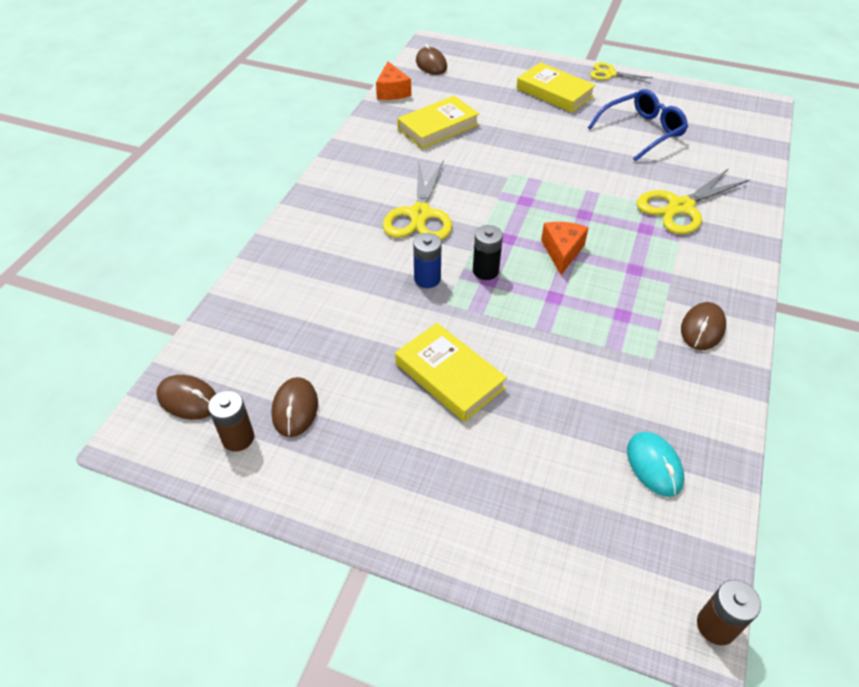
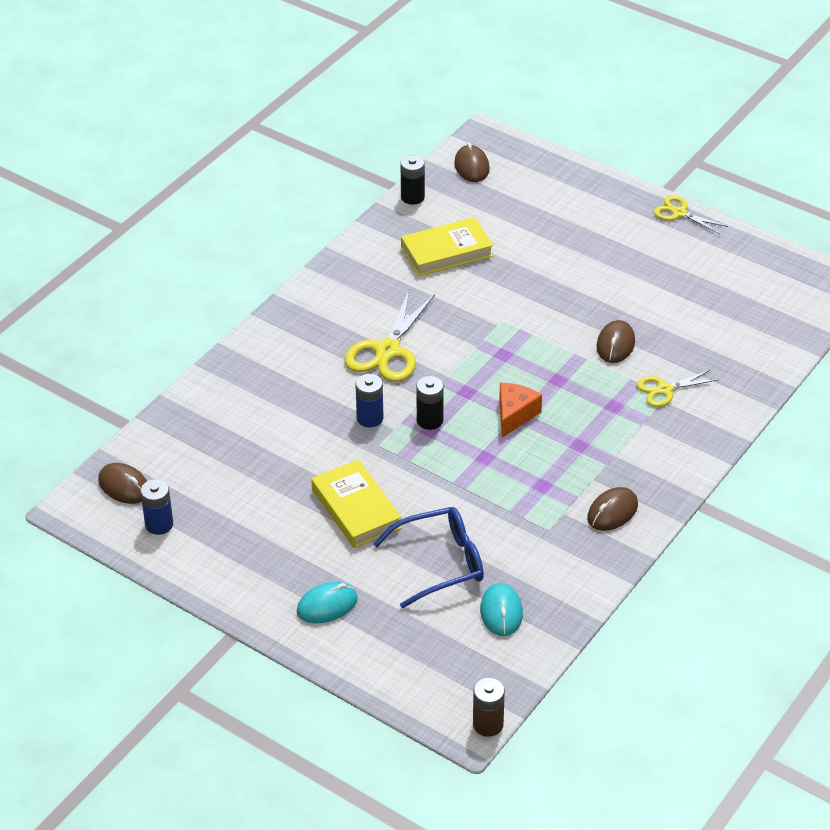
camera: 15 degrees right, 5 degrees down
(238, 438) = (159, 524): brown battery -> blue battery
(295, 409) = (212, 511): brown mouse -> brown mouse (615, 344)
(392, 91) = (412, 197): orange cheese -> black battery
(461, 501) = (327, 605): none -> turquoise mouse
(554, 92) = (600, 228): yellow book -> none
(641, 132) = (673, 295): blue glasses -> blue glasses (439, 563)
(680, 207) = (664, 389): yellow scissors -> yellow scissors, size x0.59

